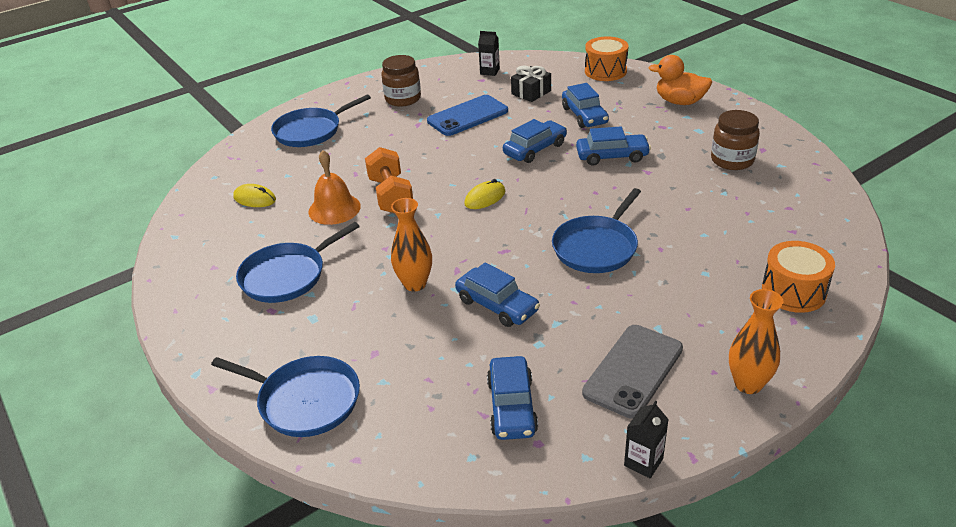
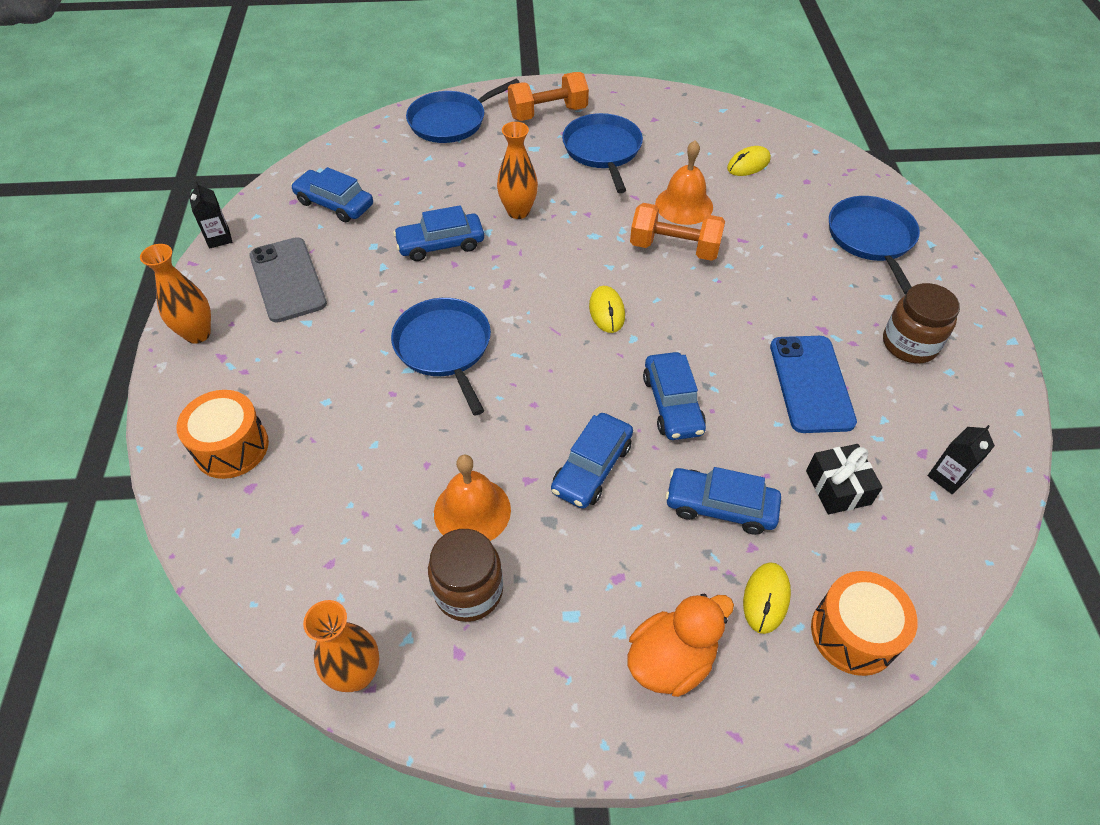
camera: 120 degrees right, 15 degrees up
(244, 336) = (548, 113): none -> orange dumbbell
(617, 91) = (766, 598): none -> yellow mouse
(691, 179) = (472, 511): none -> orange bell
(817, 170) = (356, 674): none -> orange vase

